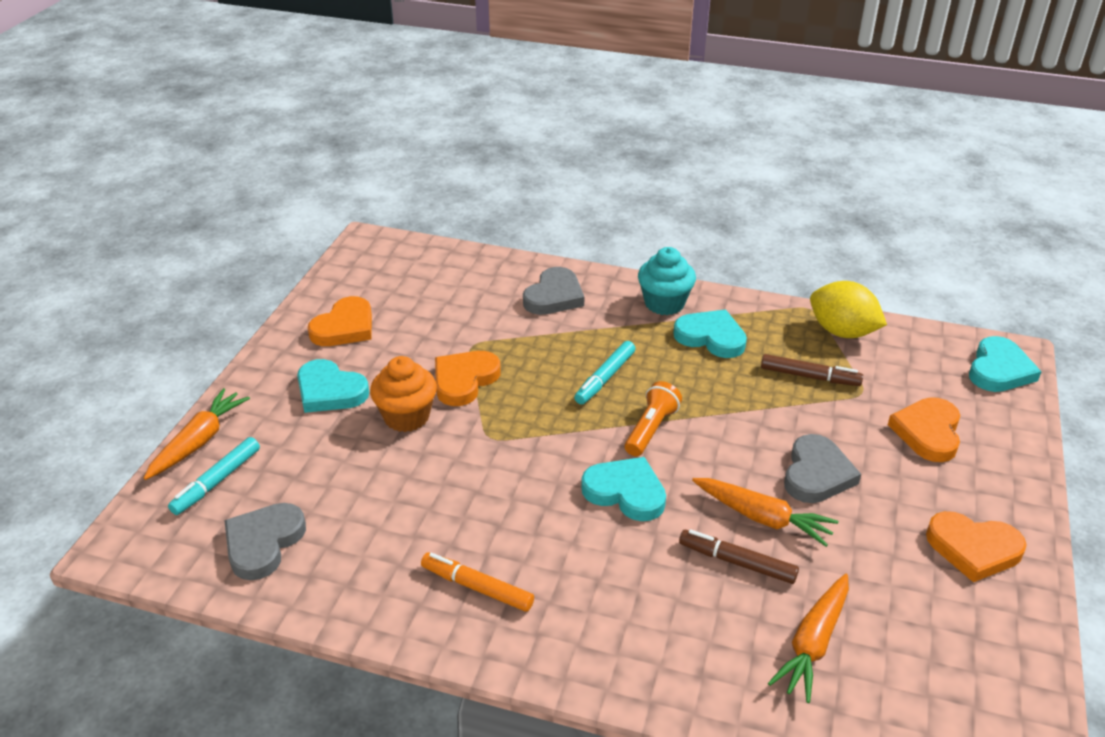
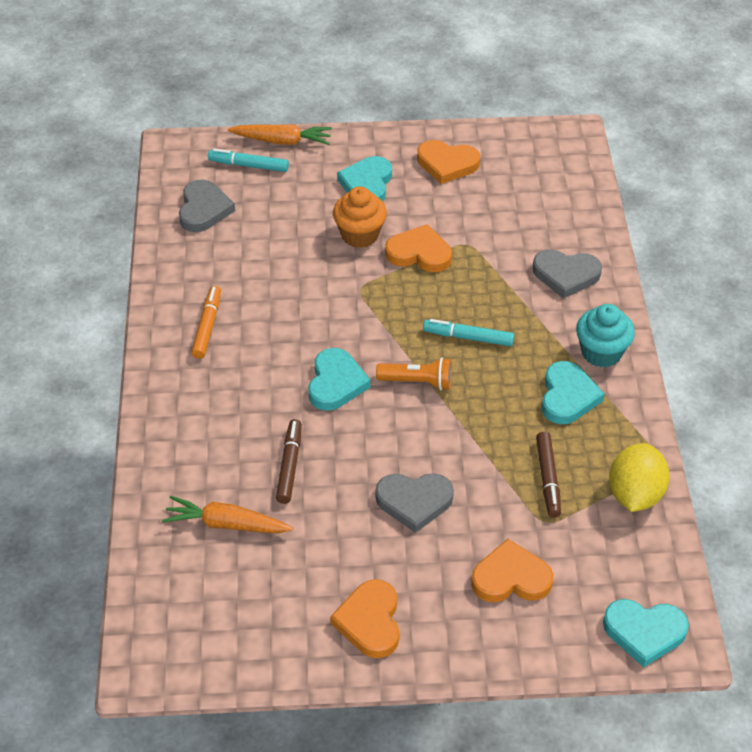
camera: 70 degrees right, 10 degrees up
(263, 543) = (204, 209): grey heart -> grey heart turned 90 degrees clockwise
(762, 518) = (345, 473): orange carrot -> none

